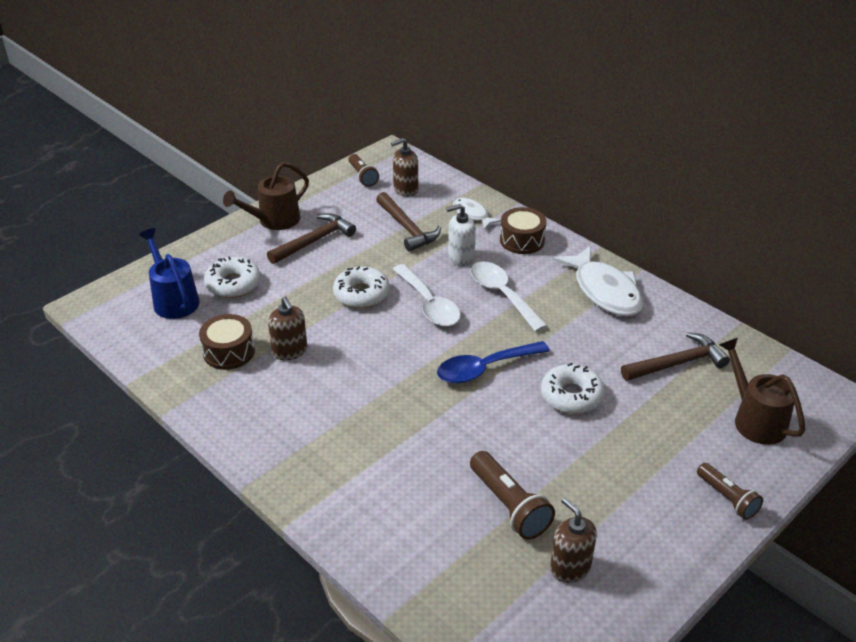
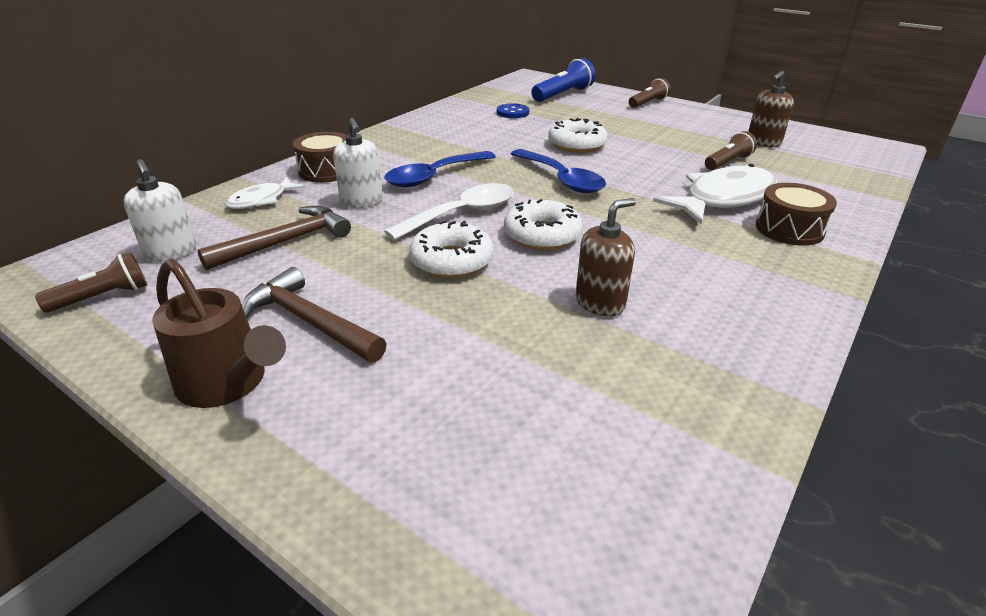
camera: 100 degrees left, 5 degrees down
(173, 299) = (519, 481): blue watering can -> none
(229, 352) = (634, 363): brown drum -> brown drum (789, 229)
(233, 284) = (450, 398): white donut -> white donut (542, 235)
(405, 189) = (171, 252): brown soap dispenser -> white soap dispenser
(502, 295) = (434, 176): white spoon -> blue spoon
(509, 506) = (727, 162): brown flashlight -> brown flashlight, size x0.66
(604, 291) = (418, 135): white fish -> white fish (723, 199)
(677, 363) = (512, 112): brown hammer -> blue button
(754, 419) = (563, 95): brown watering can -> blue flashlight

